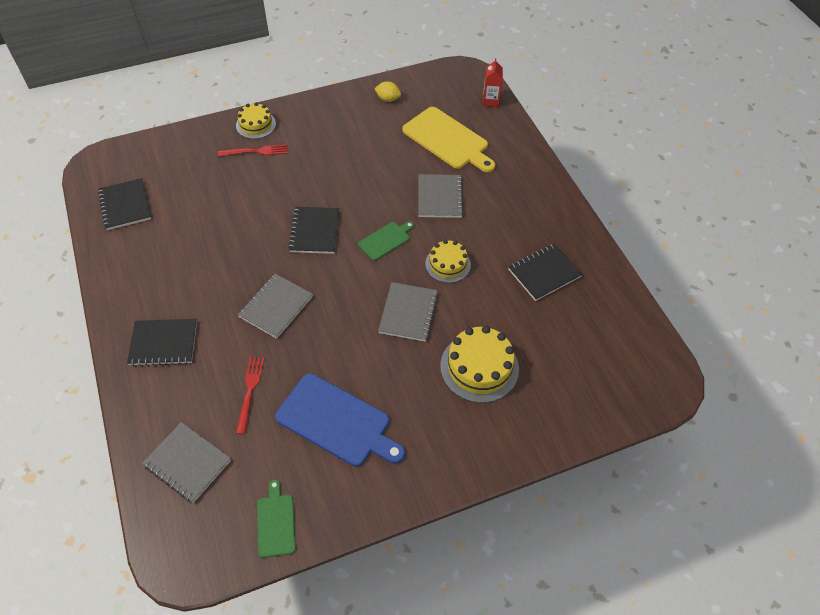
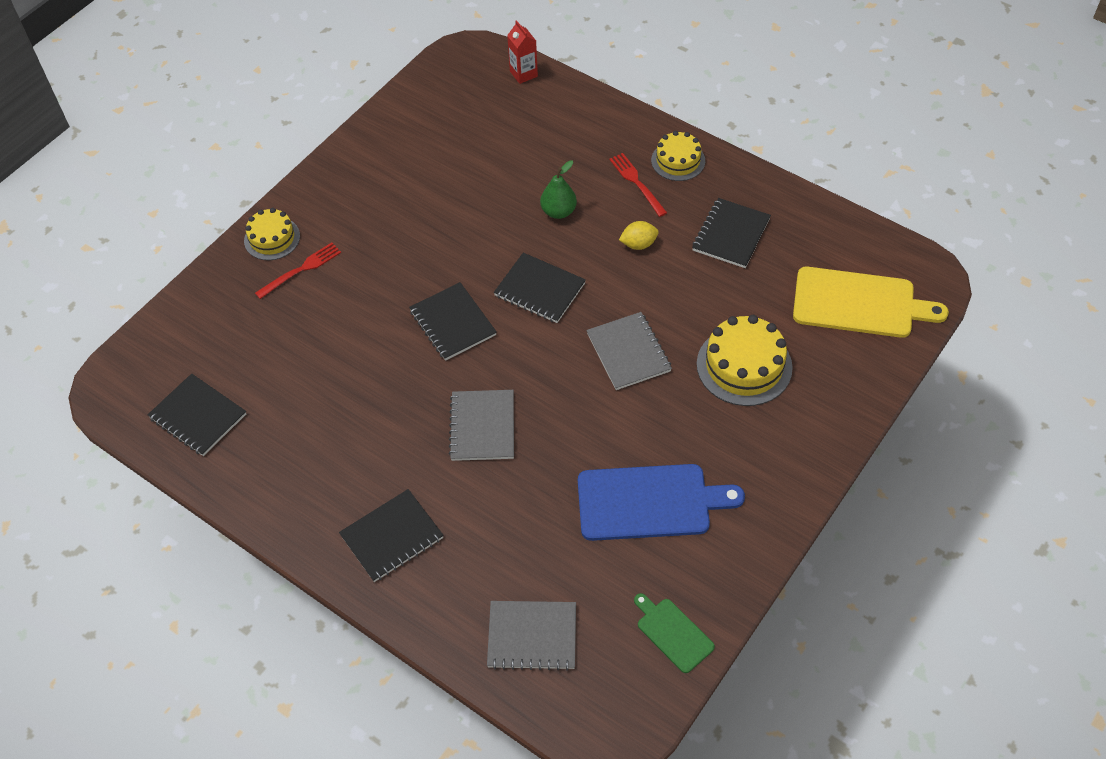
camera: 30 degrees left, 0 degrees up
(250, 390) = (532, 527): red fork -> red fork (636, 182)
(385, 240) = (539, 290): green cutting board -> black notebook
(388, 99) = (404, 128): yellow lemon -> yellow lemon (638, 244)
(440, 197) = (558, 211): grey notebook -> green pear
(447, 140) = (513, 142): yellow cutting board -> yellow cutting board (859, 303)
(448, 264) = (627, 279): yellow cake -> yellow cake (678, 160)

